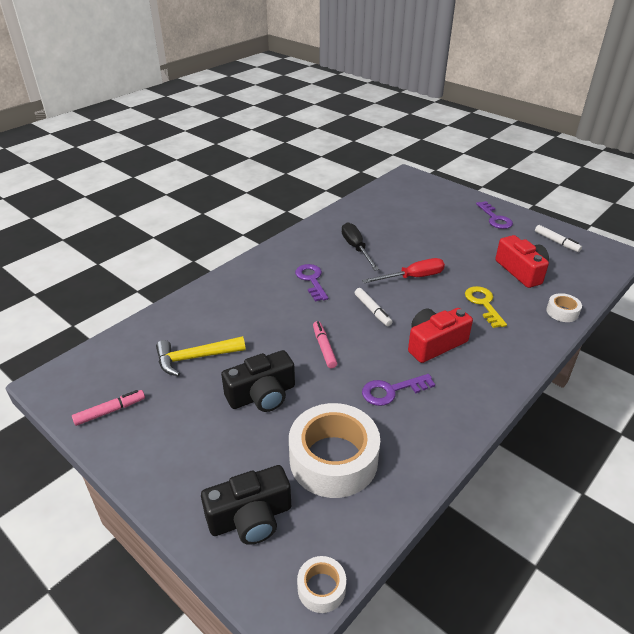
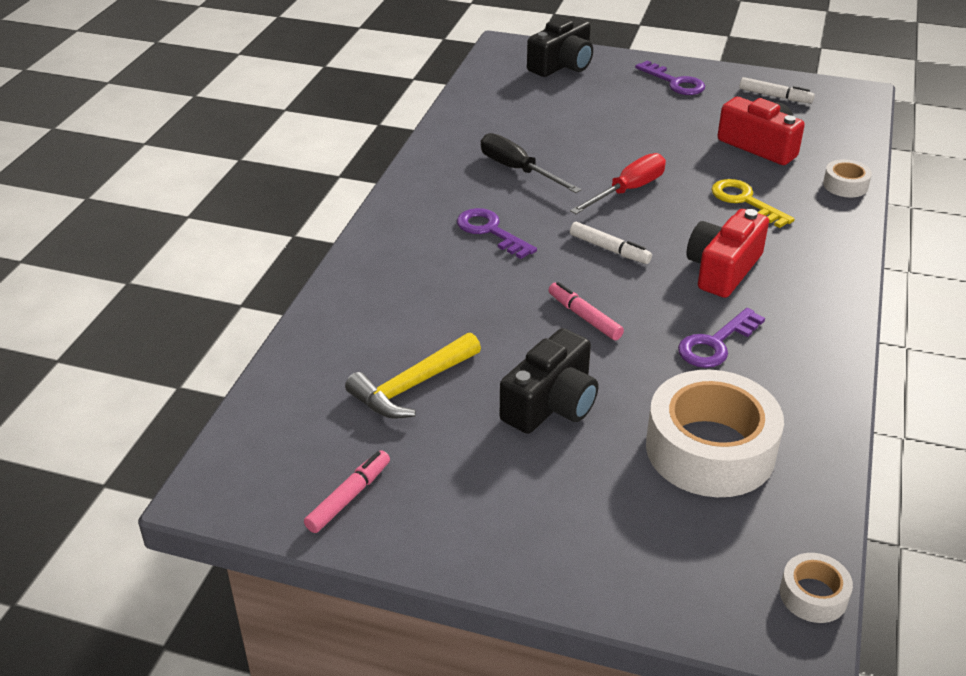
camera: 25 degrees left, 0 degrees up
(250, 517) = (664, 554): black camera -> black camera (562, 65)

